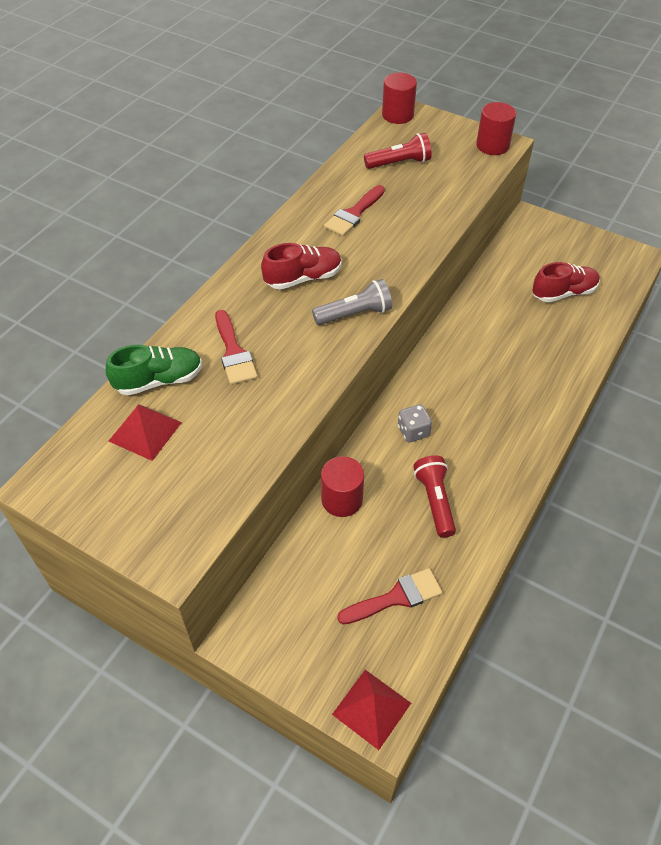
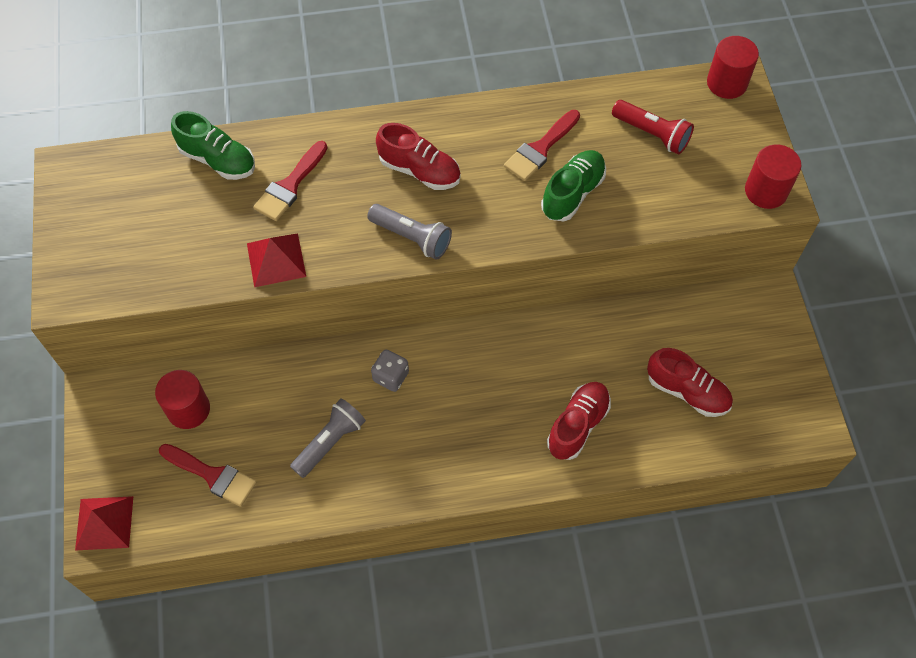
camera: 50 degrees right, 10 degrees up
(145, 431) = (162, 190): red pyramid -> red pyramid (276, 260)
(342, 499) = (274, 372): red cylinder -> red cylinder (188, 409)
(353, 214) = (540, 149): red brush -> red brush turned 45 degrees counterclockwise
(405, 220) = (572, 193): none -> green shoe
(435, 500) = (330, 442): red flashlight -> grey flashlight
(542, 357) = (577, 425): none -> red shoe

